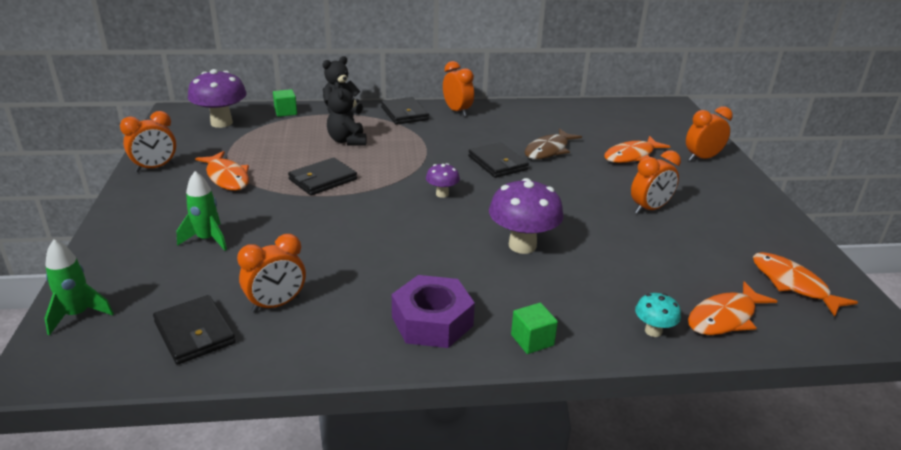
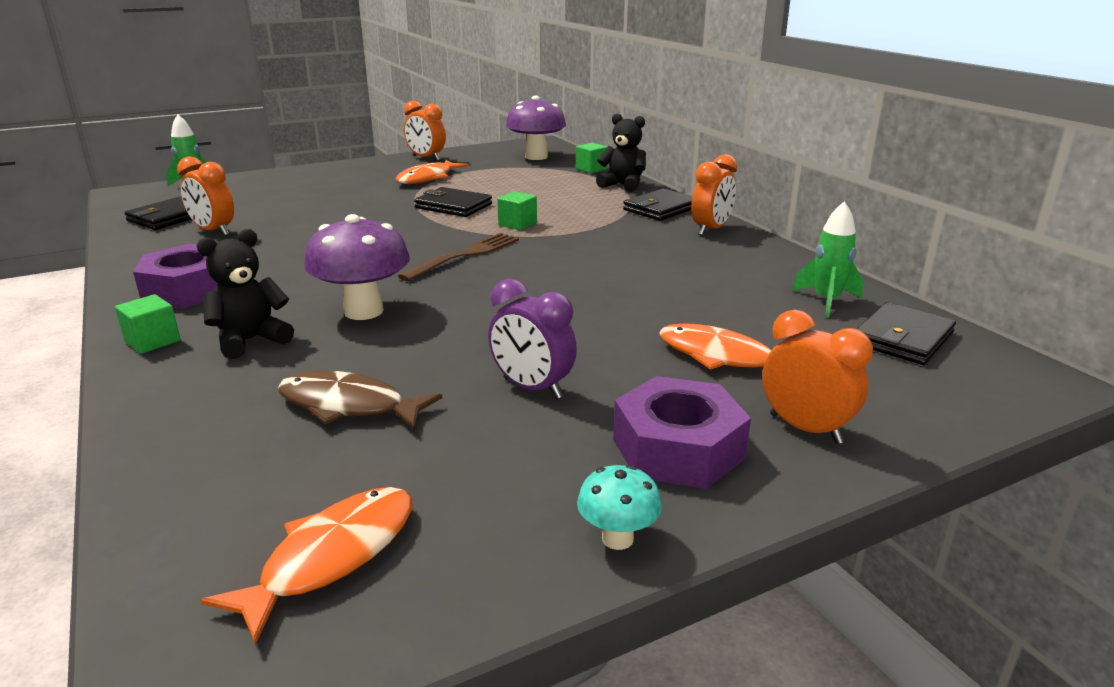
camera: 70 degrees right, 5 degrees down
(207, 239) = (313, 194): green rocket -> green rocket (826, 301)
(347, 141) = (553, 199): black teddy bear -> black teddy bear (250, 340)
(391, 164) = (517, 224): none -> green cube
(442, 194) = (465, 255): purple mushroom -> brown fork
(498, 163) = (579, 271): black wallet -> black wallet (902, 338)
(549, 150) = (660, 295): brown fish -> brown fish (348, 406)
(649, 209) = (532, 388): orange clock -> purple clock
(653, 331) = (170, 416): turquoise mushroom -> turquoise mushroom (617, 538)
(714, 188) = (678, 449): none -> purple nut
(724, 317) = (208, 477): orange fish -> none

